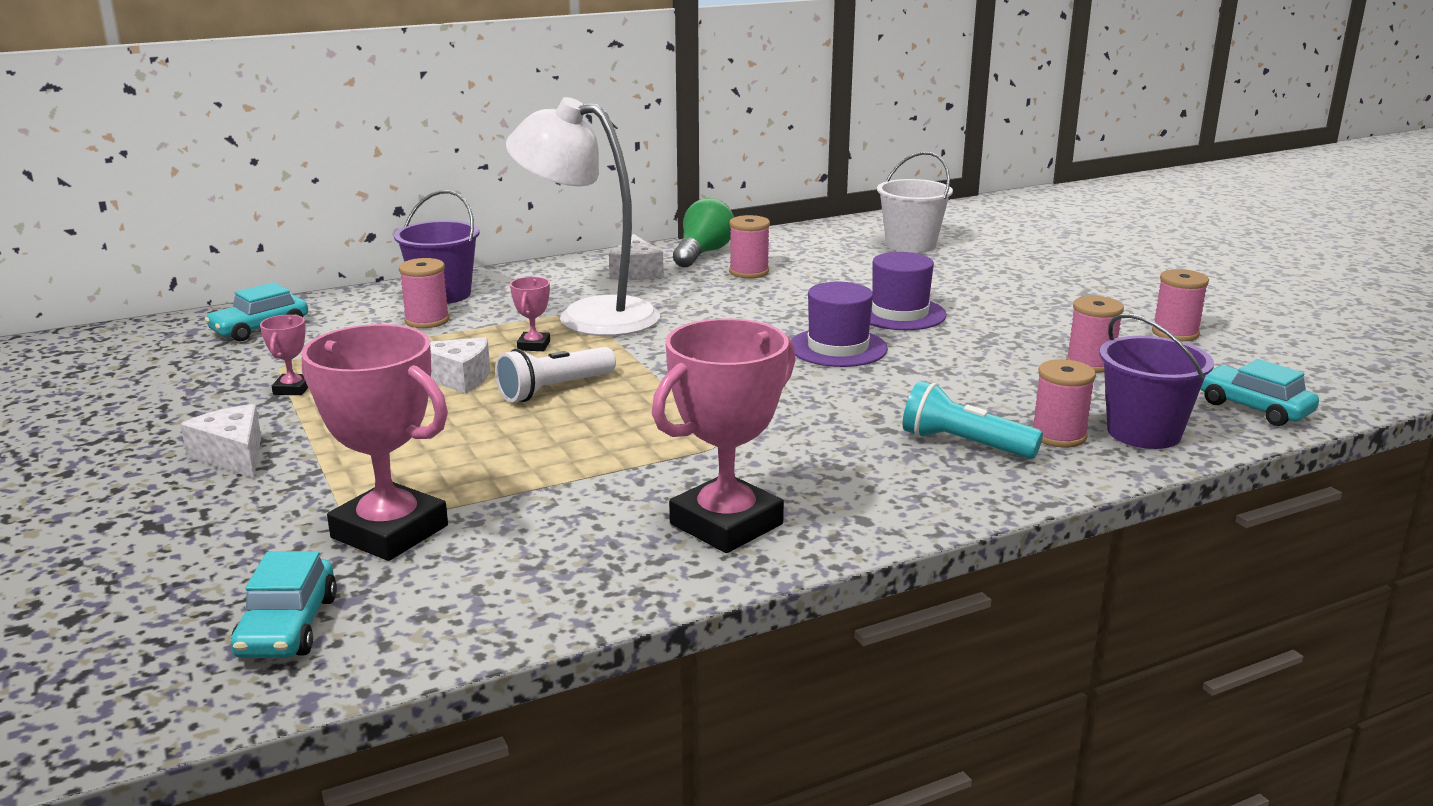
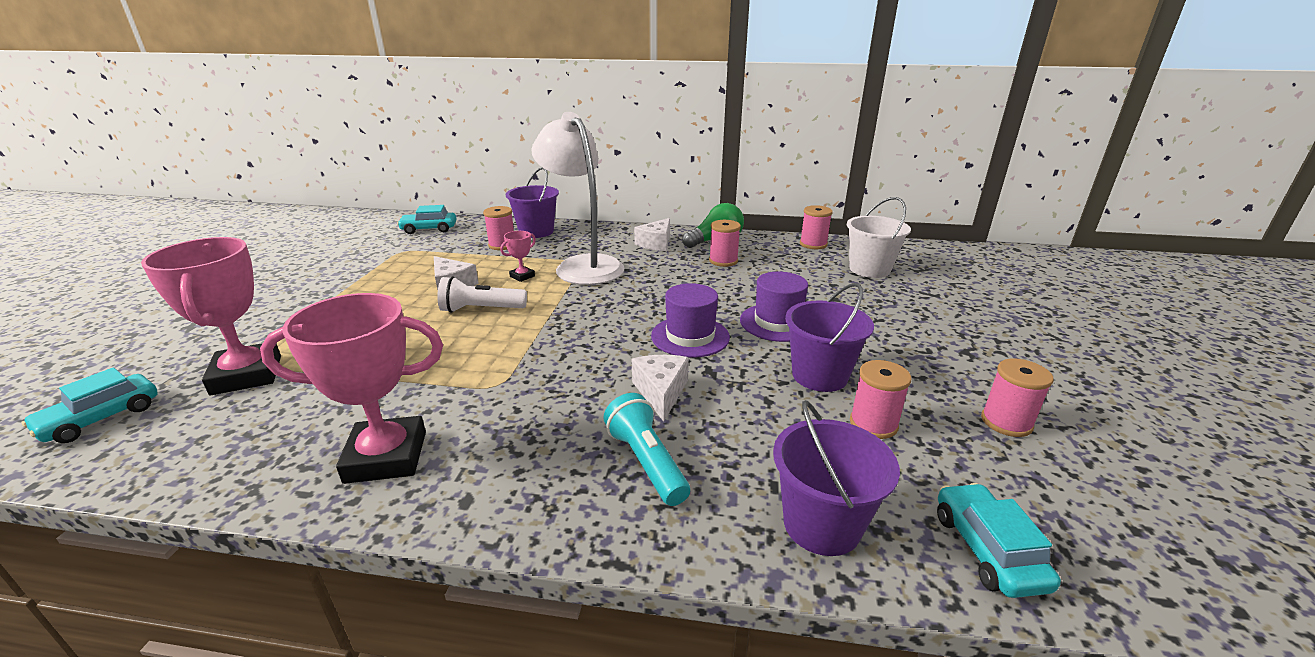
camera: 35 degrees right, 5 degrees up
(232, 456) = (287, 298): white cheese -> white cheese (661, 392)
(292, 389) = (378, 267): pink trophy -> none
(1001, 344) = (819, 375): none -> purple bucket
(1058, 436) = (736, 490): pink spool -> pink spool (813, 244)

